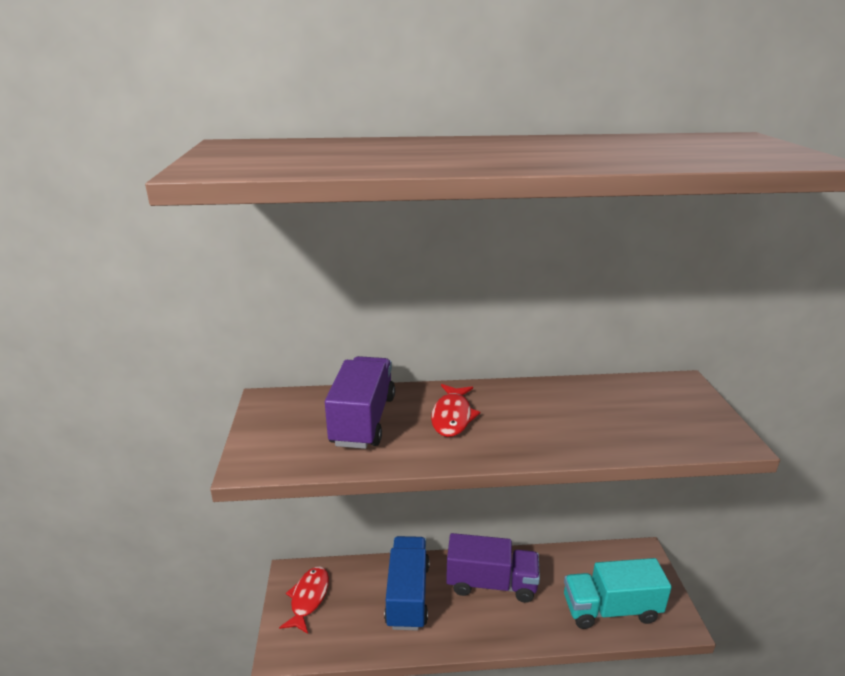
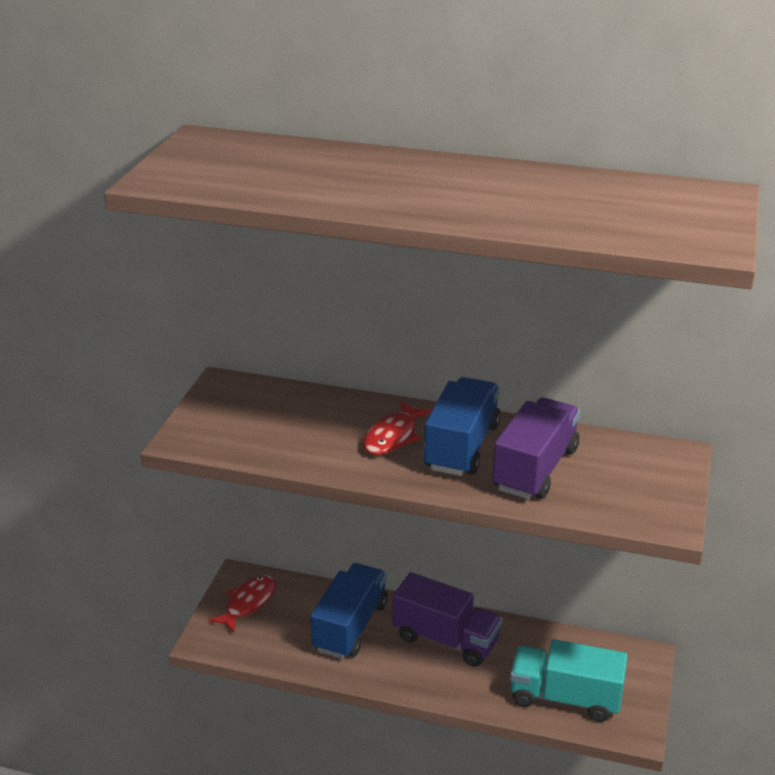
camera: 20 degrees right, 5 degrees up
(363, 420) = (303, 421): purple truck -> purple truck (535, 469)
(517, 413) = (462, 447): none -> blue truck

